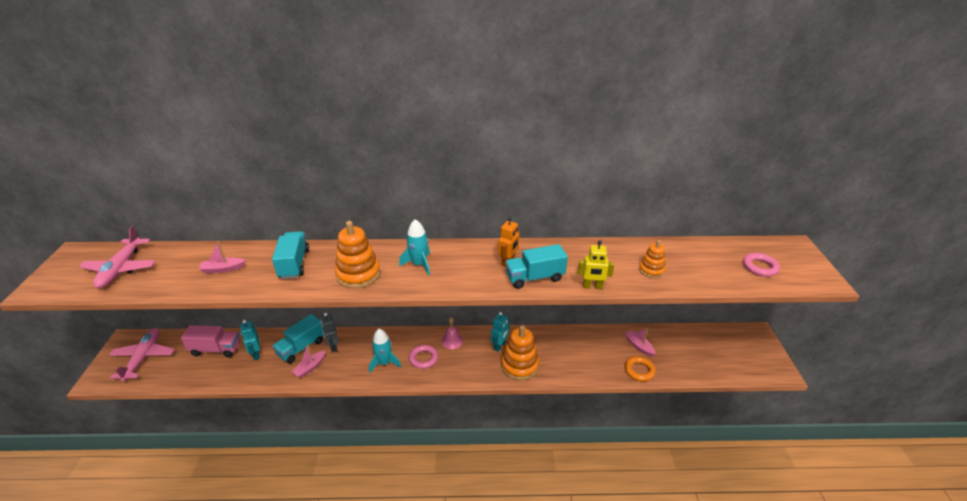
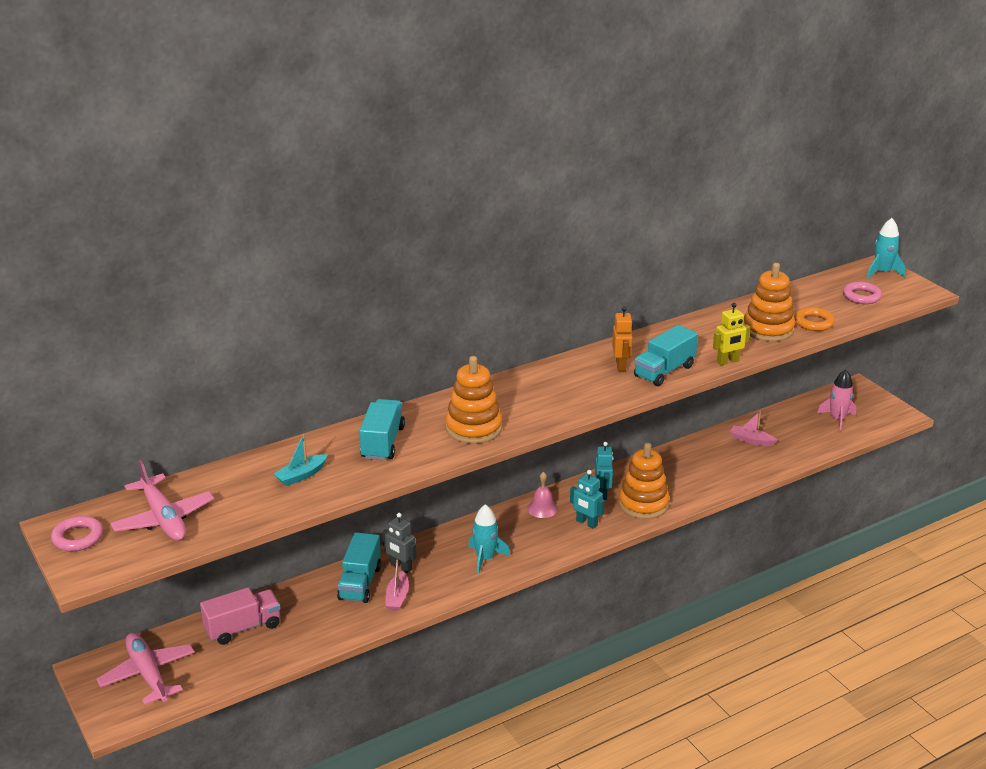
camera: 30 degrees left, 5 degrees down
(223, 269) = (301, 475): pink boat -> turquoise boat
(256, 354) = (307, 611): turquoise robot -> turquoise robot (586, 523)
(294, 264) = (382, 443): turquoise truck -> turquoise truck turned 45 degrees clockwise
(419, 264) = (529, 397): turquoise rocket -> turquoise rocket (882, 272)
(423, 358) = (527, 537): pink ring -> pink ring (78, 537)
(639, 370) = (770, 463): orange ring -> orange ring (813, 322)
(651, 270) = (768, 329): orange stacking toy -> orange stacking toy, size x1.72
(721, 354) = (837, 419): none -> pink rocket

